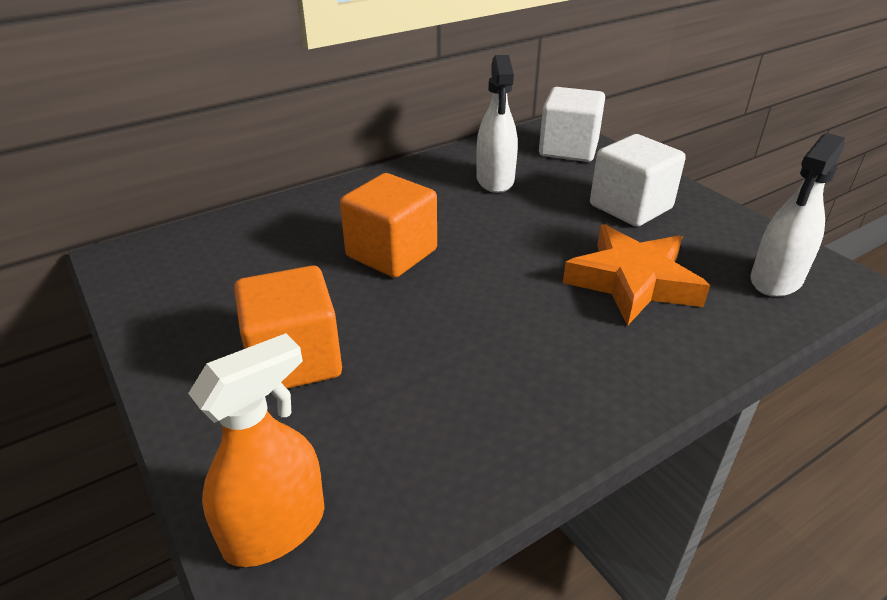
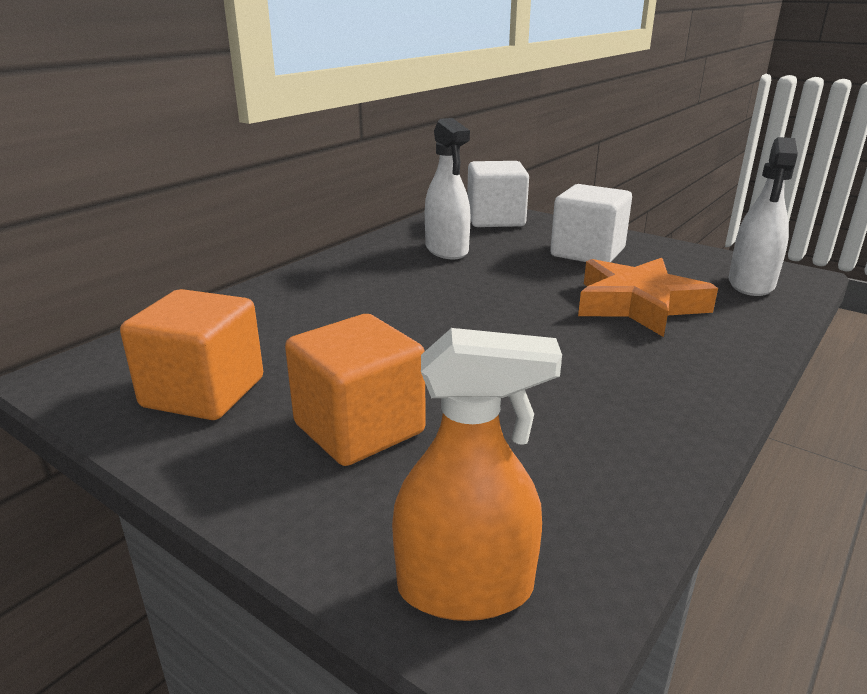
camera: 20 degrees left, 10 degrees down
(275, 528) = (465, 588): orange spray bottle -> orange spray bottle turned 60 degrees clockwise
(391, 253) = (391, 320): orange cube -> orange cube (203, 392)

